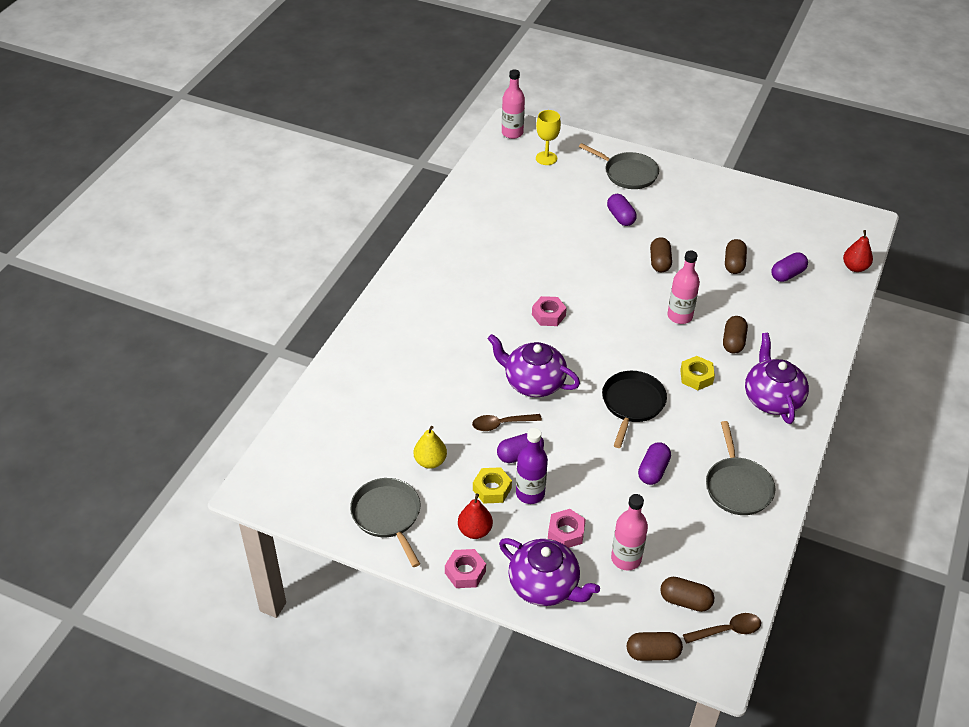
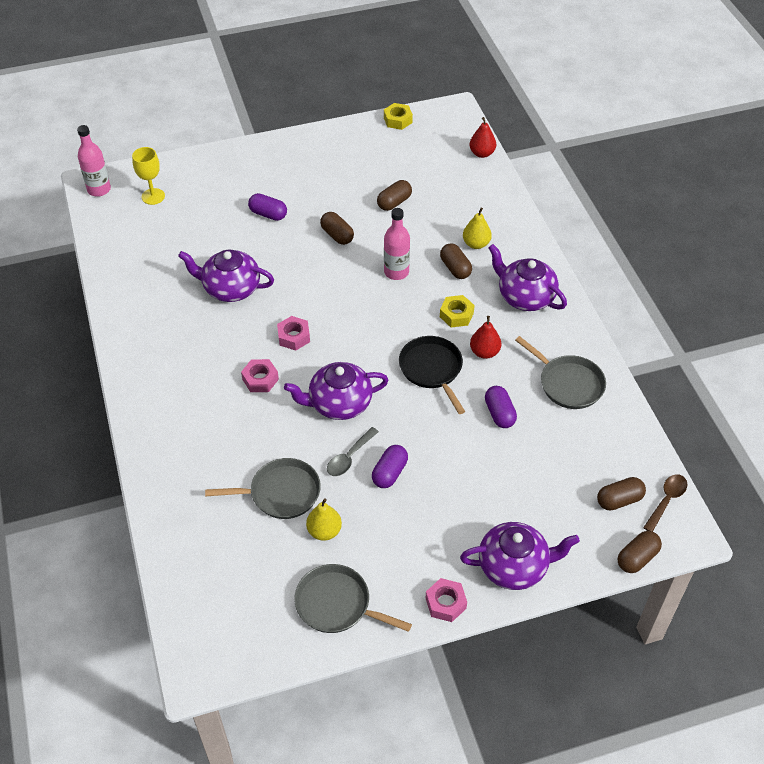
camera: 40 degrees left, 5 degrees up
(475, 531) = (418, 563): red pear -> red pear (484, 352)
(492, 489) = (397, 518): yellow nut -> yellow nut (398, 120)
(501, 424) = (349, 457): brown spoon -> grey spoon
(530, 493) = (429, 499): purple bottle -> none
(537, 254) = (230, 288): none -> purple teapot
(566, 532) = (487, 511): pink nut -> pink nut (260, 379)
(626, 559) = (549, 499): pink bottle -> none
(628, 173) = (237, 171): grey pan -> grey pan (281, 493)
(734, 264) = (394, 202): brown capsule -> brown capsule turned 75 degrees clockwise
(772, 334) = (476, 244): none -> yellow pear
(787, 274) = (441, 188): purple capsule -> none

